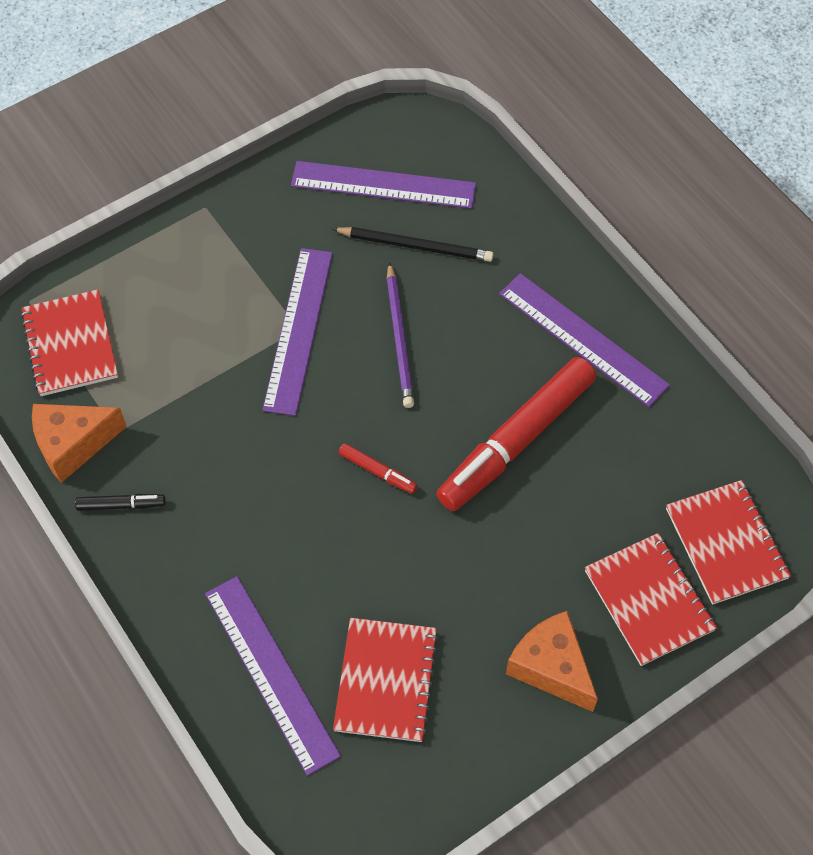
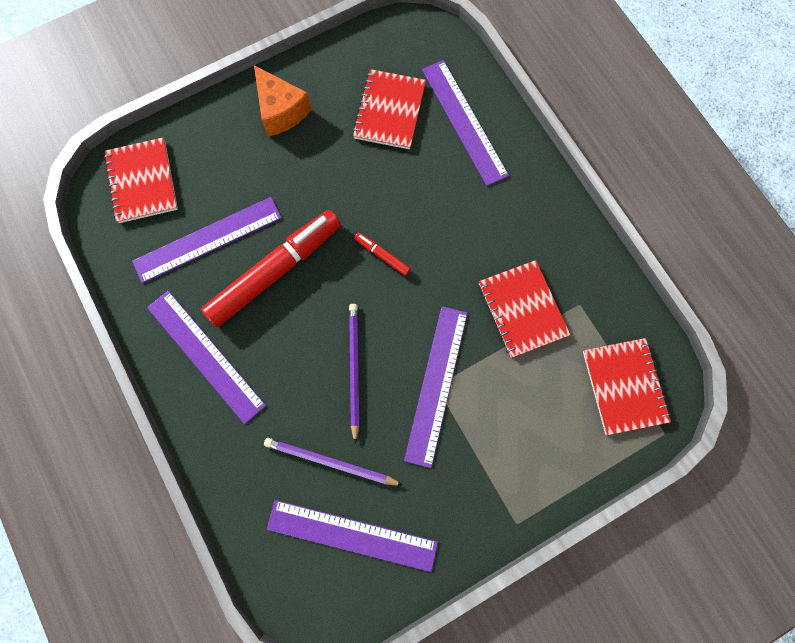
camera: 175 degrees left, 15 degrees up
(73, 445) = (612, 296): orange cheese -> none
(121, 505) = (572, 245): black marker -> none
(416, 246) = (330, 462): black pencil -> purple pencil
(615, 474) = (207, 239): none -> purple ruler
(648, 600) = (207, 148): red notebook -> red notebook (522, 309)

